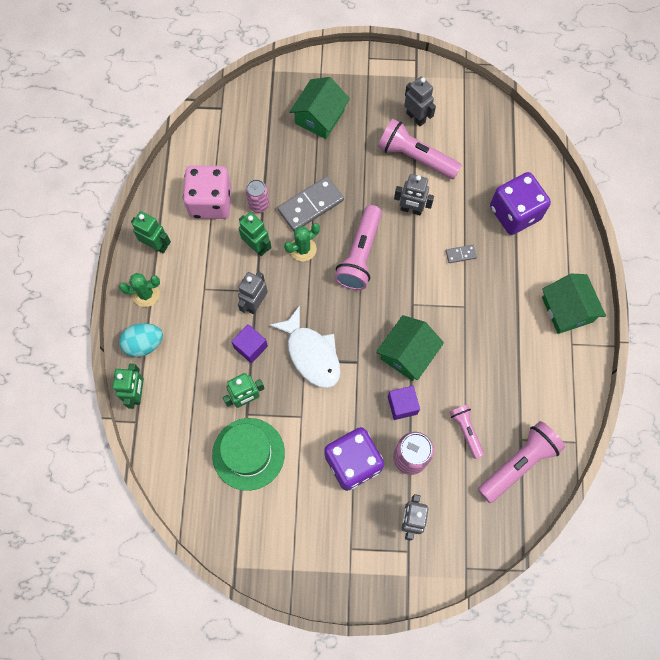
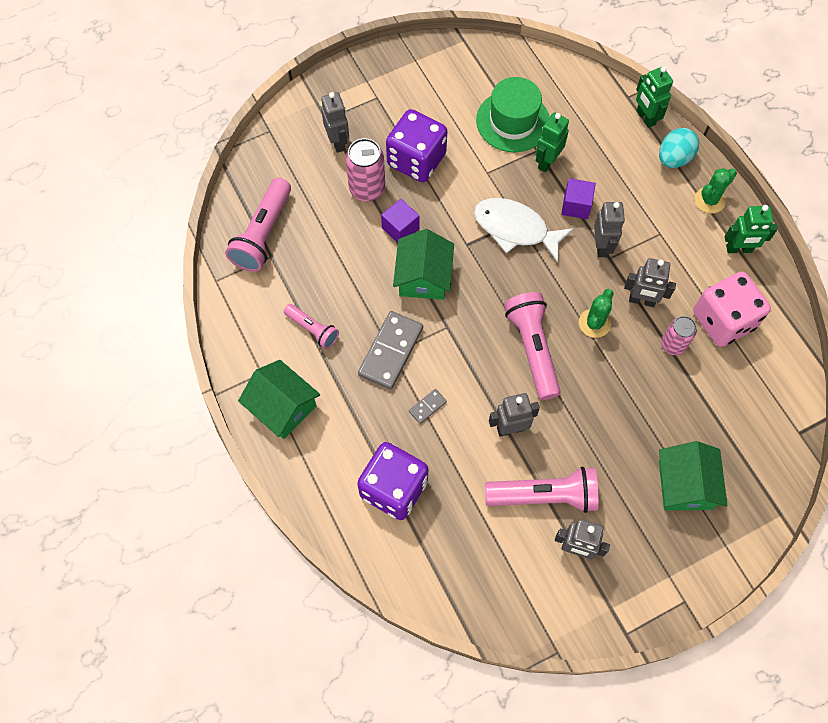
camera: 150 degrees right, 5 degrees down
(257, 246) = (642, 301): green robot -> grey robot
(310, 205) = (620, 374): grey domino -> grey domino (391, 351)
(466, 431) = (327, 237): pink flashlight -> pink flashlight (312, 329)

